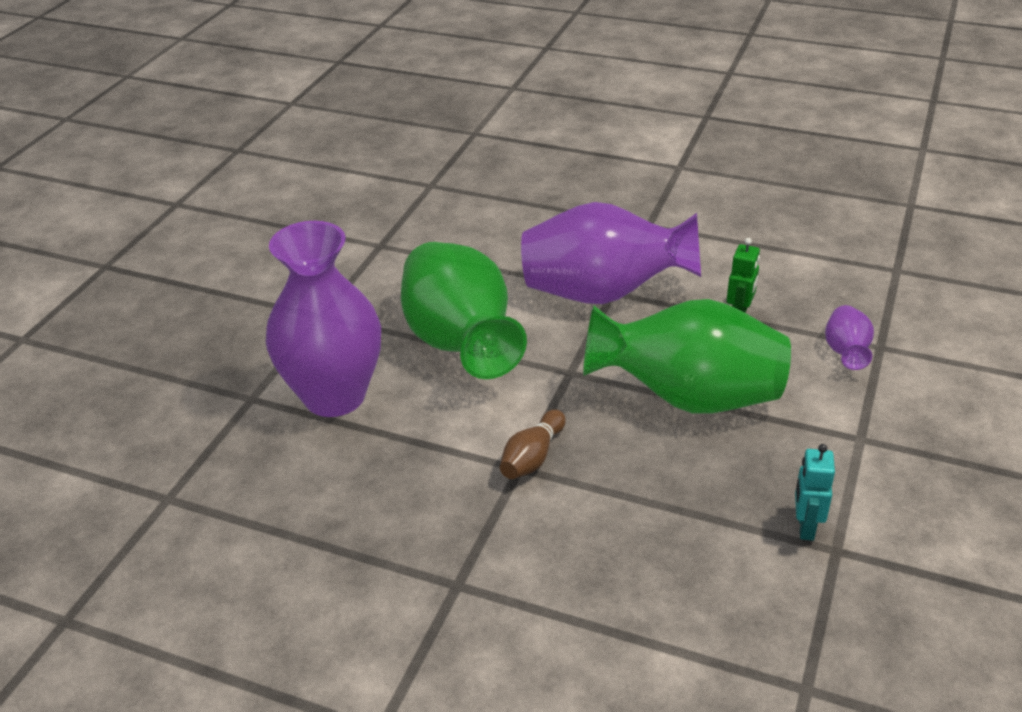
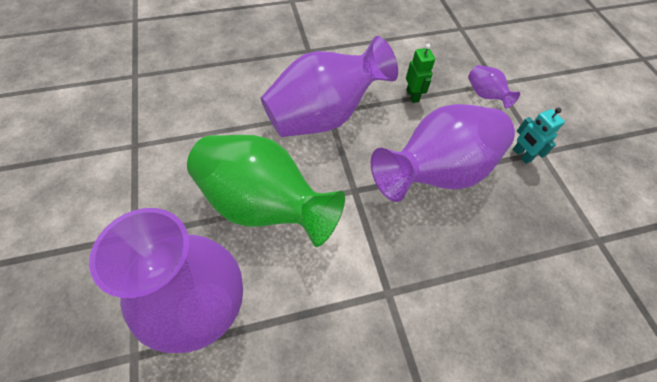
camera: 40 degrees left, 20 degrees up
(532, 457) = (389, 278): brown bowling pin -> none
(688, 398) = (437, 172): green vase -> purple vase
(805, 527) = (572, 233): turquoise robot -> turquoise robot (521, 155)

